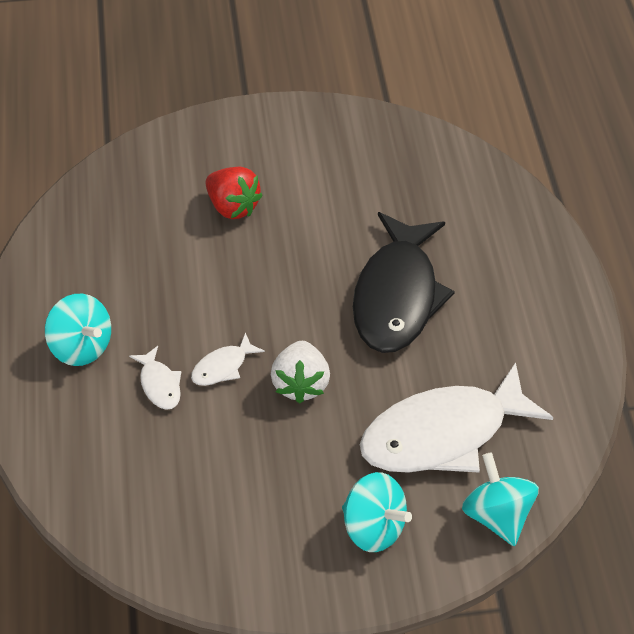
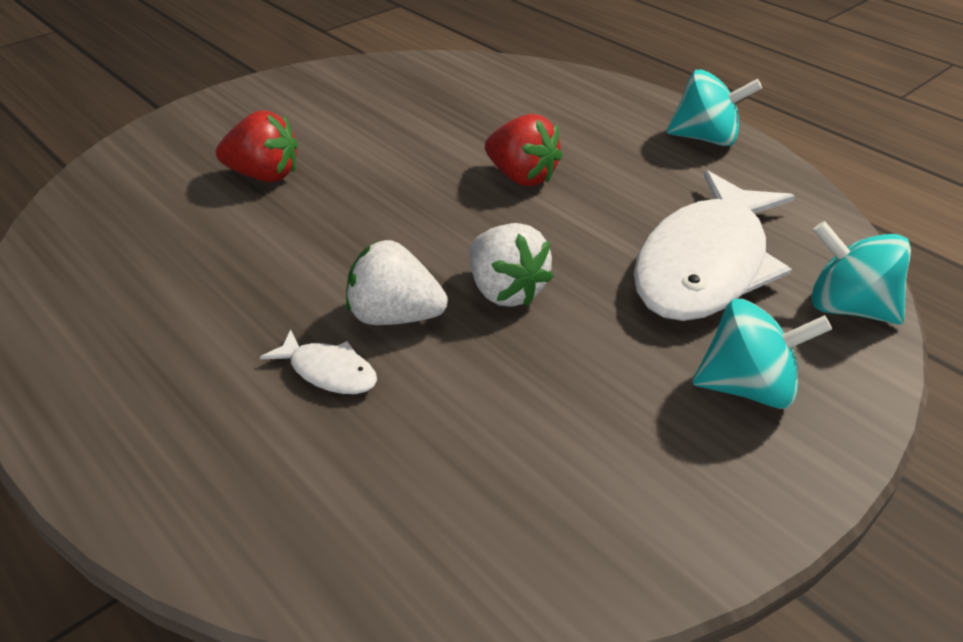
camera: 35 degrees left, 10 degrees down
(81, 347) = (177, 382): turquoise spinning top -> turquoise spinning top (706, 138)
(223, 367) = (395, 316): white fish -> white strawberry
(397, 296) = (521, 177): black fish -> red strawberry

